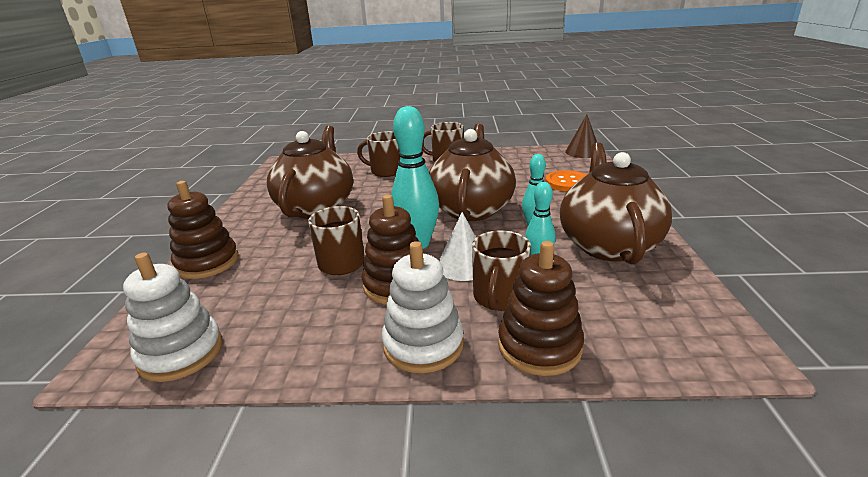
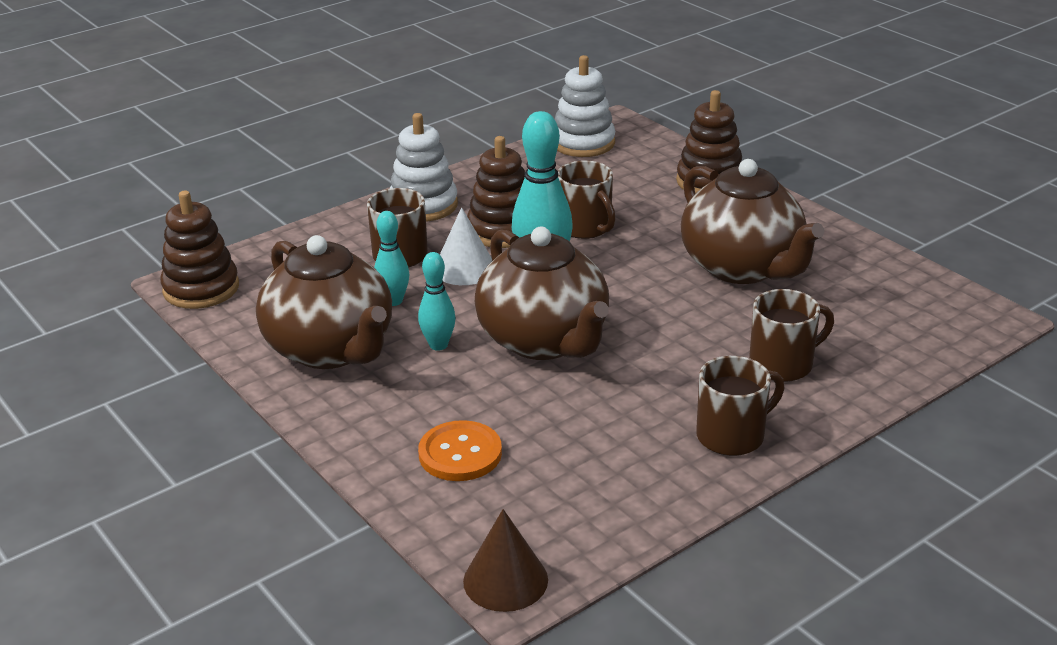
camera: 140 degrees right, 5 degrees up
(539, 346) = (337, 234): brown stacking toy -> brown stacking toy (201, 288)

